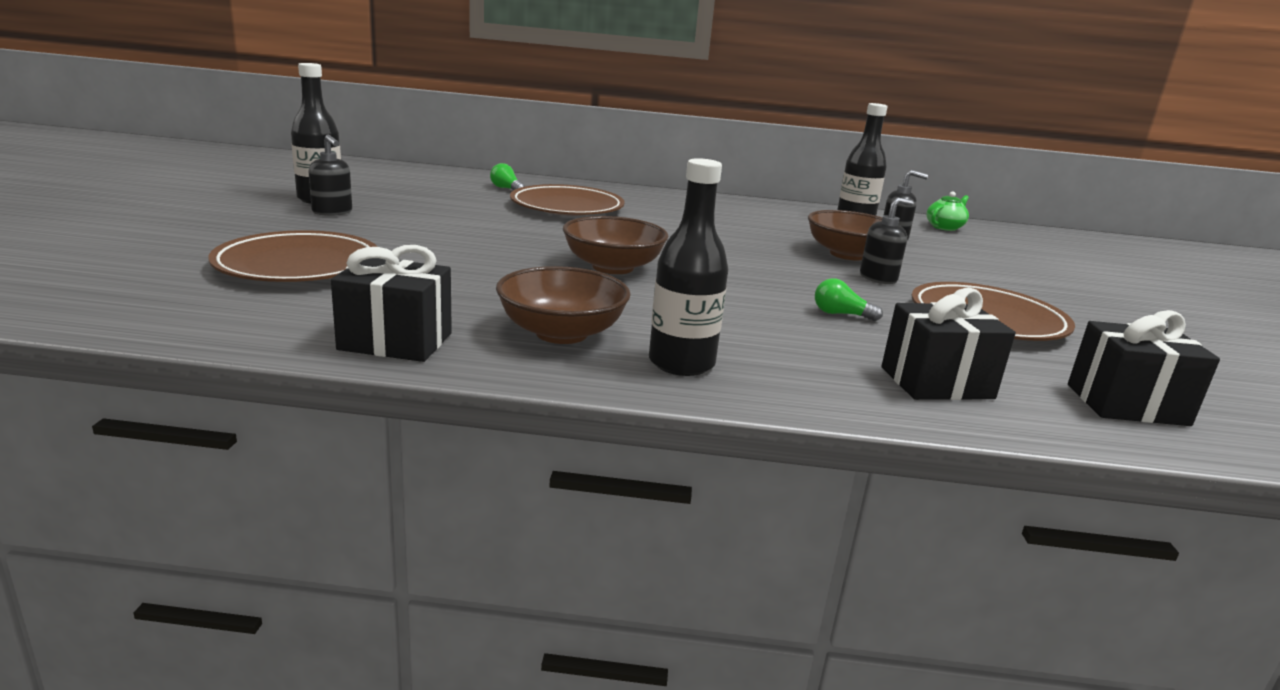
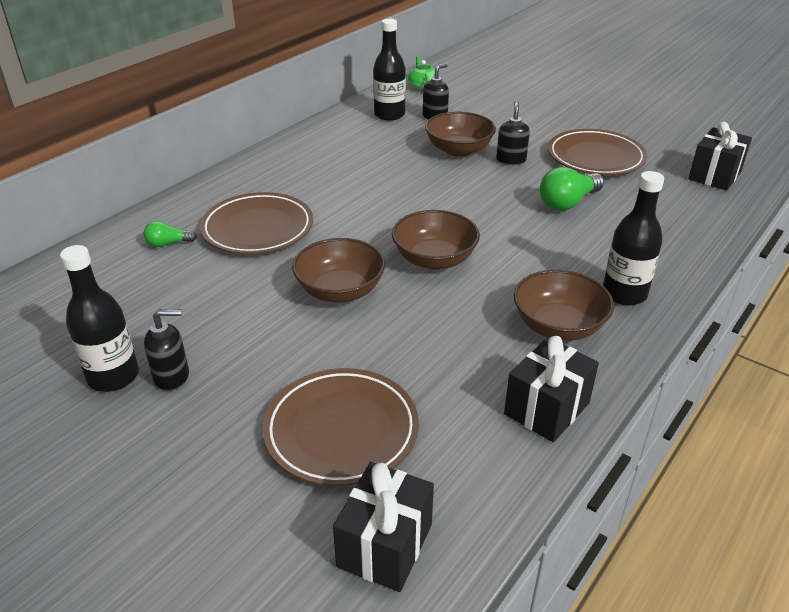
camera: 55 degrees left, 15 degrees up
(509, 241) = (340, 290): none -> brown bowl
(841, 314) = (568, 203): green light bulb -> green light bulb, size x1.77
(936, 383) = (675, 217): black gift -> black gift (385, 545)

